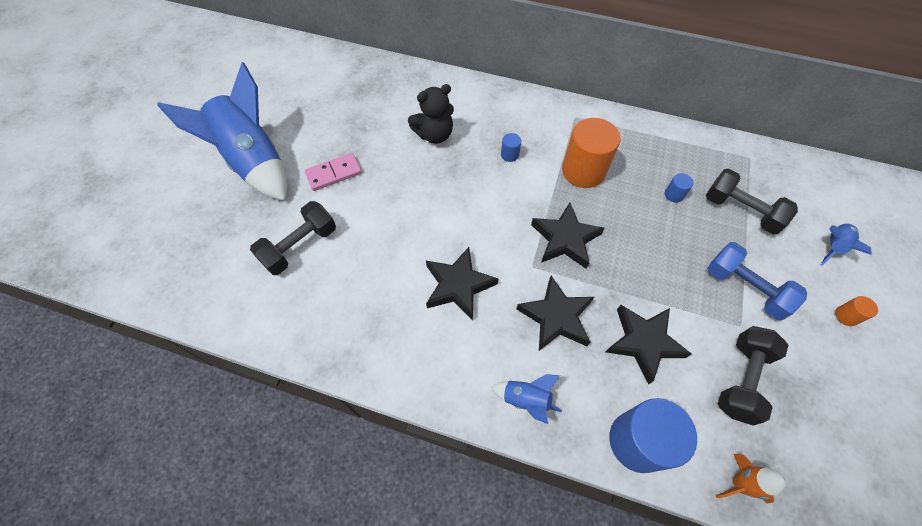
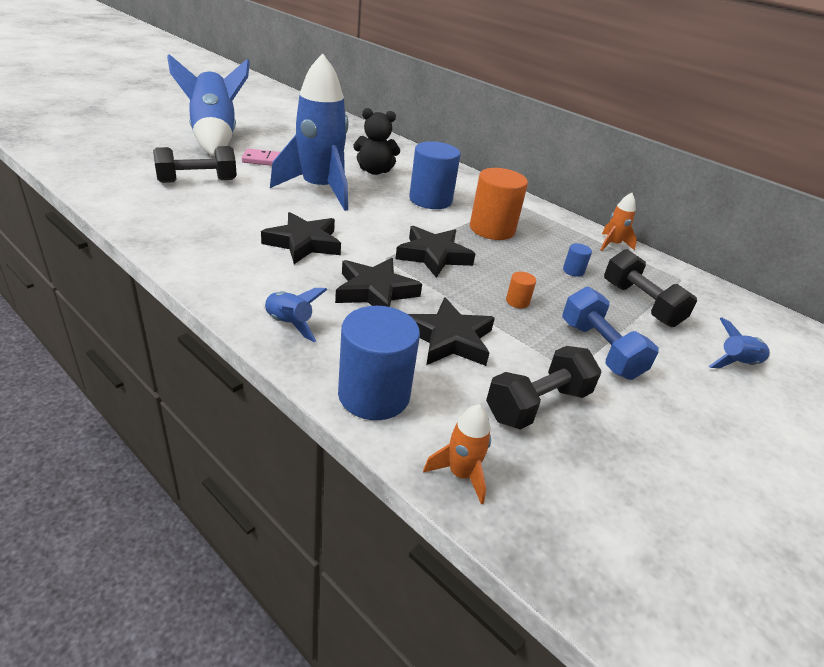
camera: 20 degrees right, 25 degrees down
(412, 195) = (320, 189): none -> blue rocket
(509, 155) = (430, 200): blue cylinder -> blue cylinder, size x2.33
(680, 137) = (612, 244): none -> orange rocket
(846, 316) = (714, 414): orange cylinder -> orange cylinder (517, 301)

